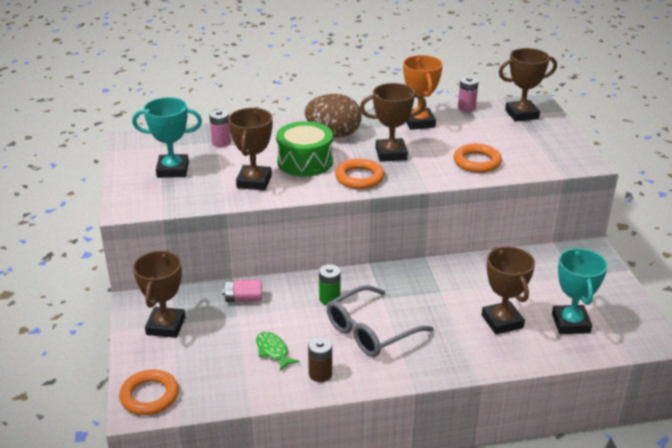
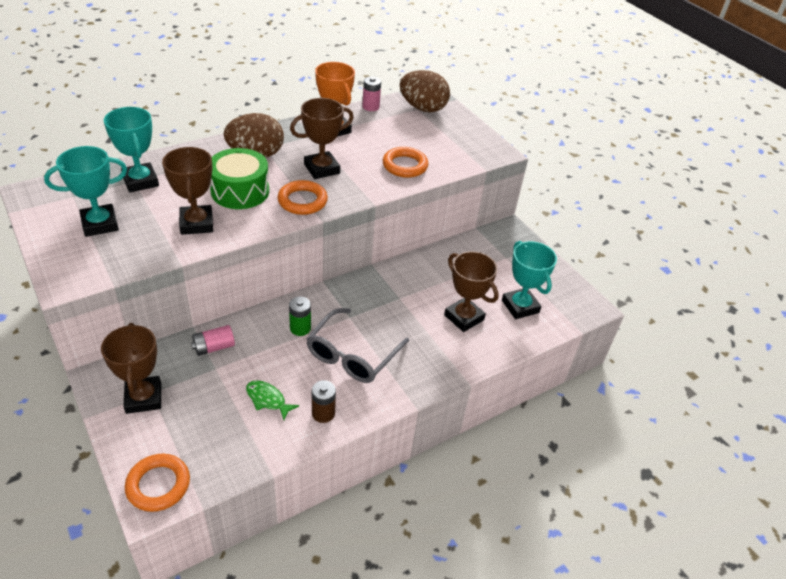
camera: 25 degrees left, 10 degrees up
(221, 142) = (140, 181): pink battery -> turquoise trophy
(521, 114) = (423, 108): brown trophy -> brown egg

